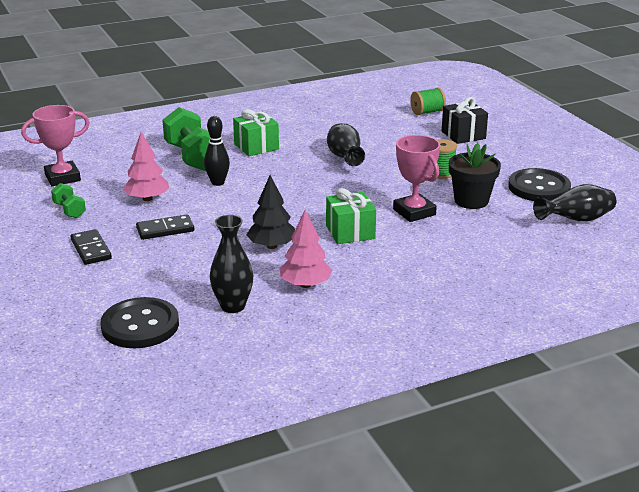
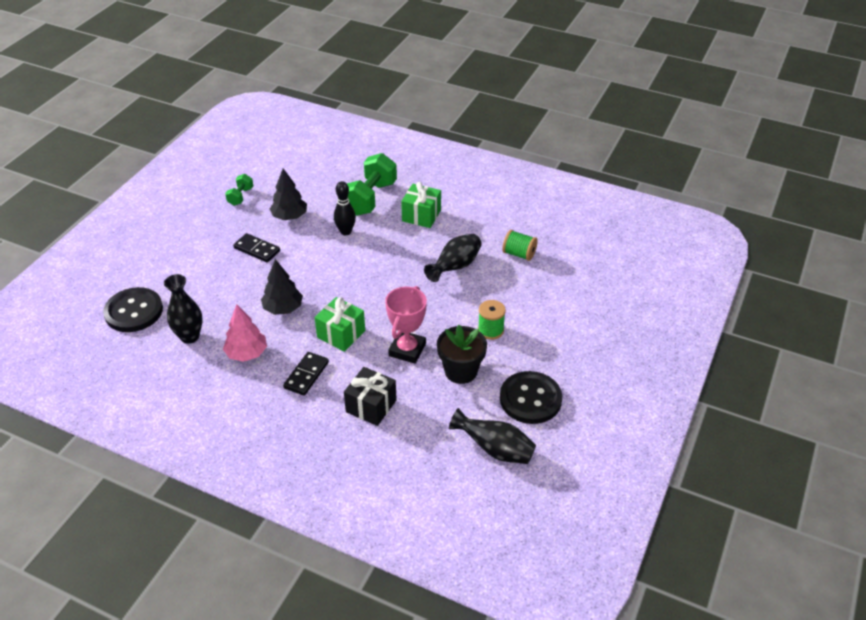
camera: 50 degrees right, 15 degrees up
(62, 178) = (279, 166): pink trophy -> none
(91, 249) = (202, 236): black domino -> black domino (306, 375)
(147, 198) = (289, 216): pink tree -> black tree
(427, 112) = (596, 264): green spool -> green spool (519, 254)
(463, 135) = (577, 306): black gift -> black gift (371, 406)

